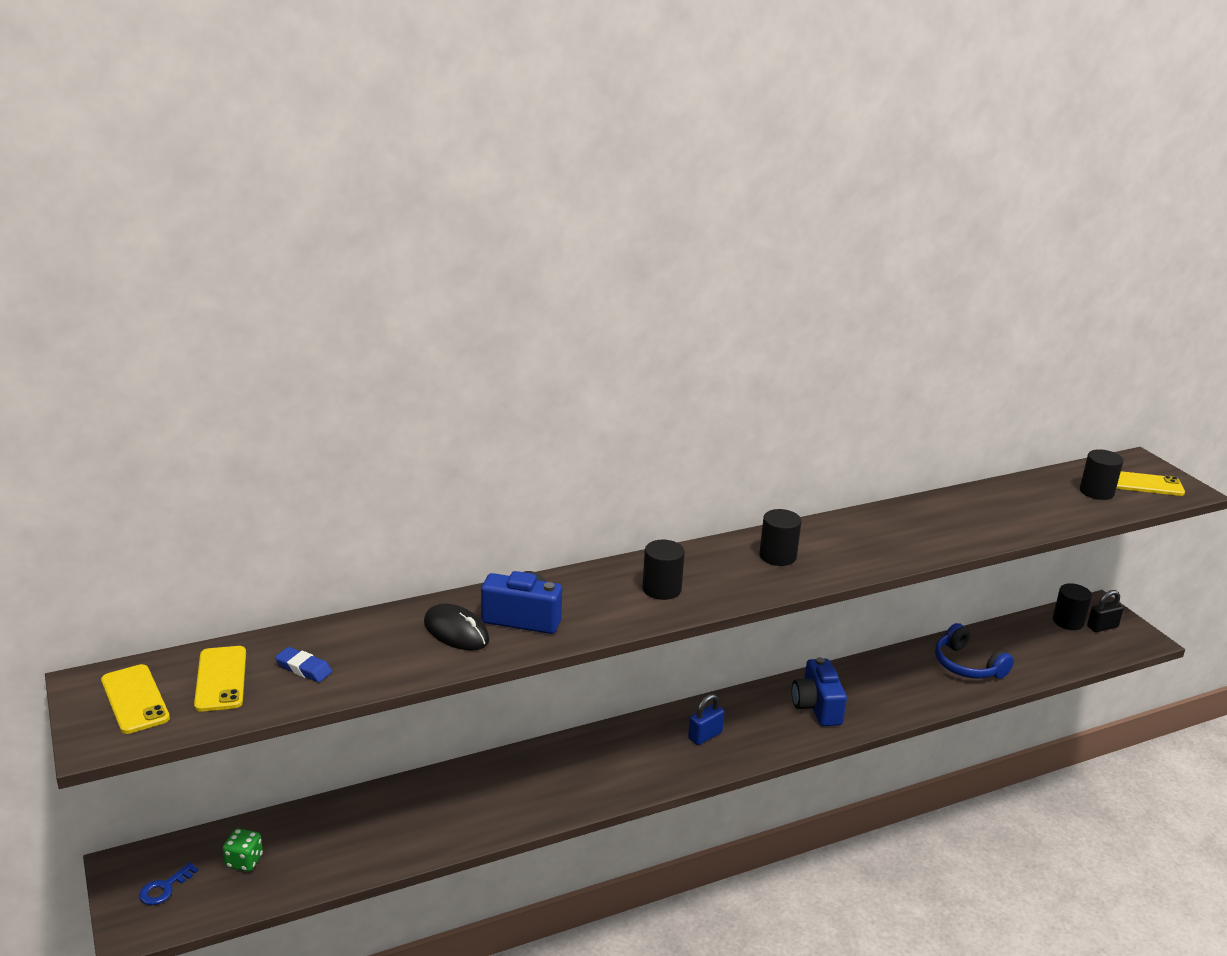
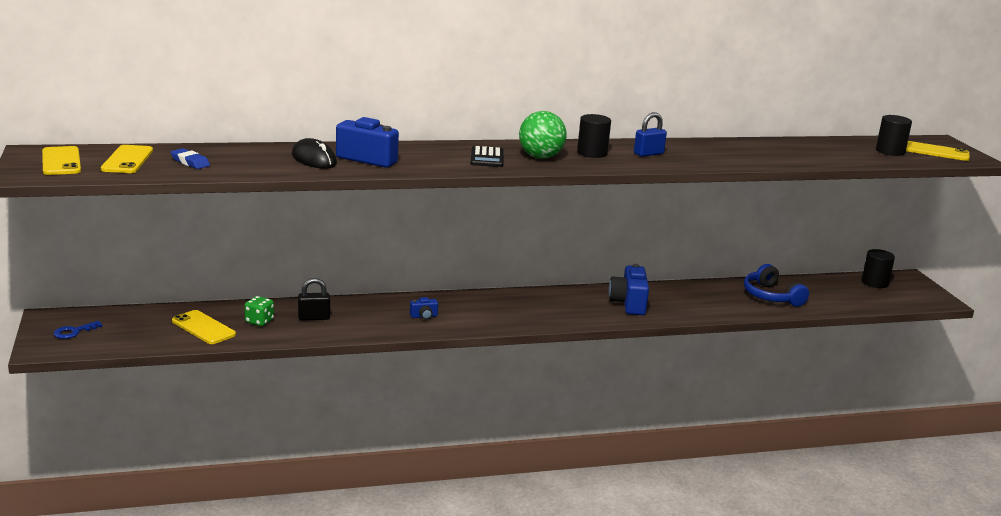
camera: 10 degrees right, 5 degrees down
(244, 861) = (138, 326): green dice -> green dice (259, 321)
(329, 848) = (203, 328): none -> yellow phone
(590, 774) = (424, 316): none -> blue camera
(661, 589) = (487, 158): black cylinder -> black calculator
(705, 735) = (527, 307): blue padlock -> blue padlock (648, 154)
(723, 576) = (540, 157): none -> green ball
(1102, 627) = (904, 289): black padlock -> black padlock (314, 318)

